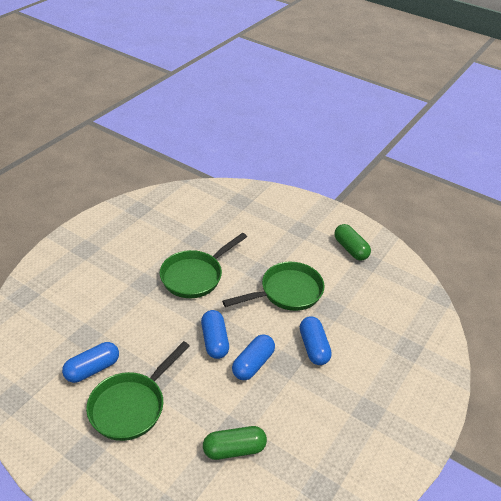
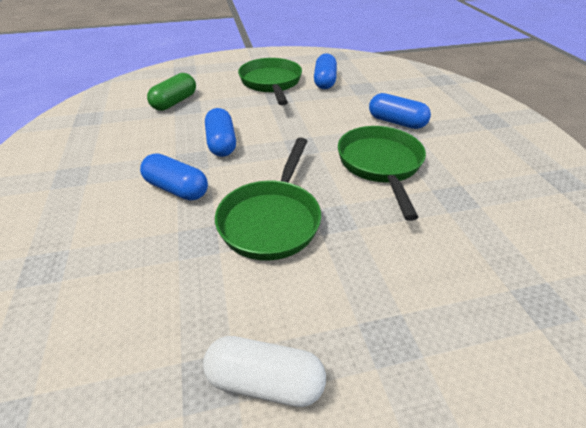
camera: 135 degrees right, 0 degrees up
(214, 341) = (276, 136): blue capsule -> blue capsule (396, 122)
(350, 249) = (265, 381): green capsule -> white capsule

